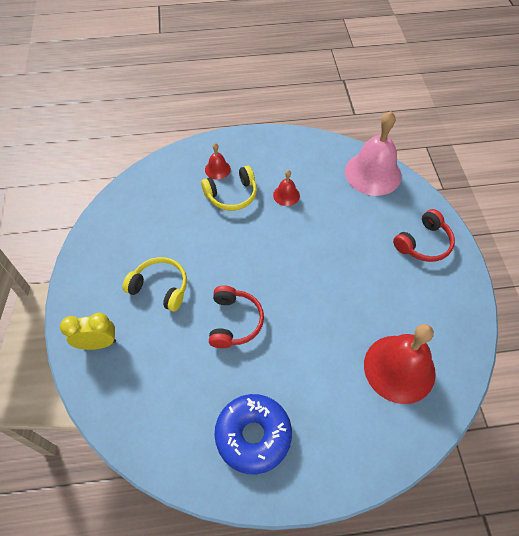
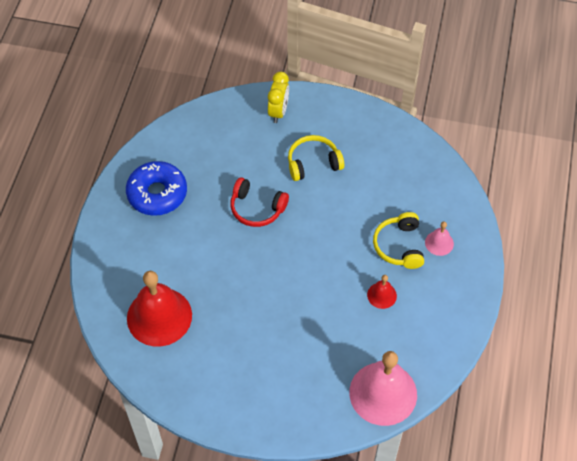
camera: 110 degrees right, 0 degrees up
(160, 287) = (313, 163): yellow headphones -> yellow headphones turned 150 degrees counterclockwise
(217, 169) = (439, 243): red bell -> pink bell
(423, 243) = (273, 400): red headphones -> none

